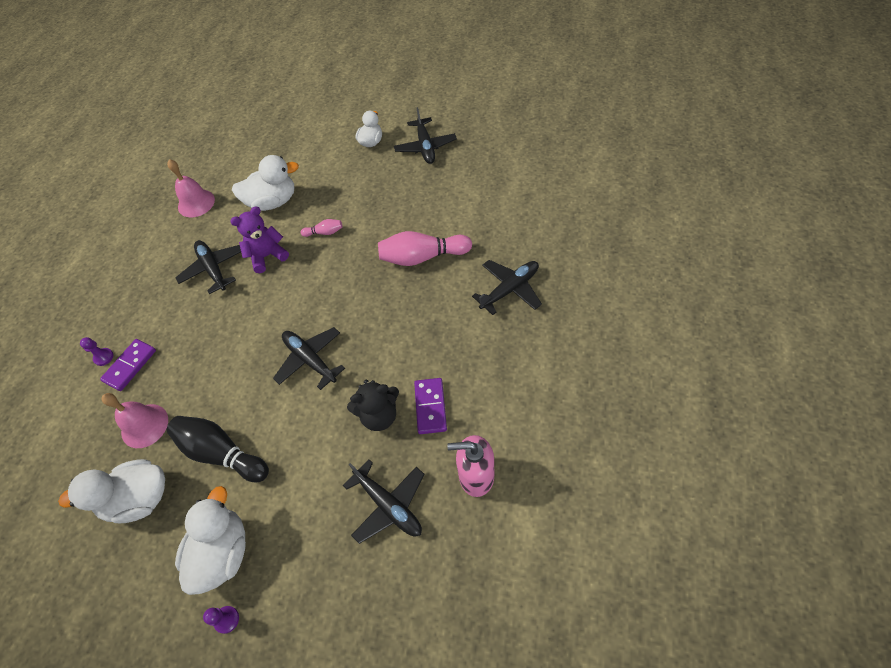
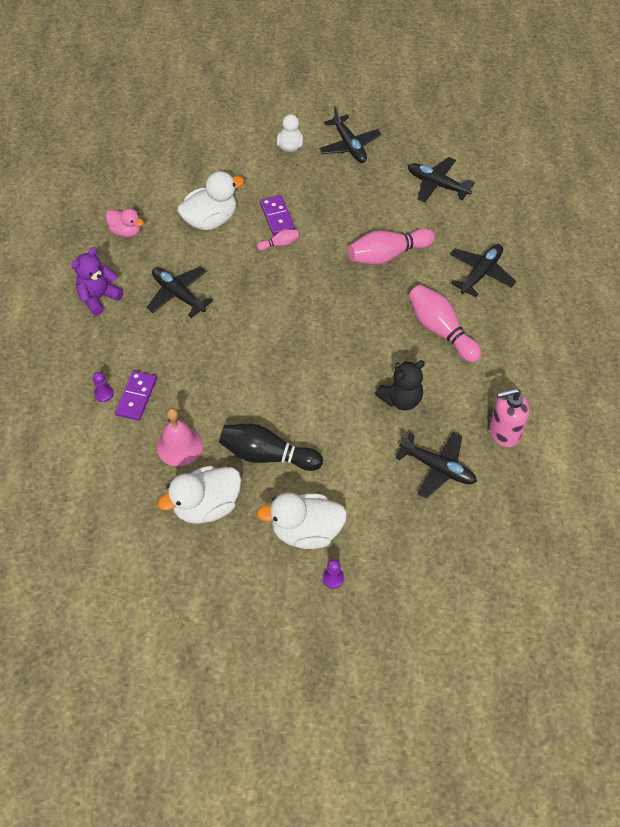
camera: 20 degrees left, 0 degrees up
(196, 203) = (126, 231): pink bell -> pink duck
(223, 552) = (306, 531): white duck -> white duck turned 90 degrees counterclockwise
(267, 256) = (230, 274): purple teddy bear -> purple teddy bear (99, 297)
(310, 360) = (316, 363): black plane -> black plane (437, 185)
(430, 407) = (444, 384): purple domino -> purple domino (277, 217)
(447, 345) = (441, 330): none -> pink bowling pin

